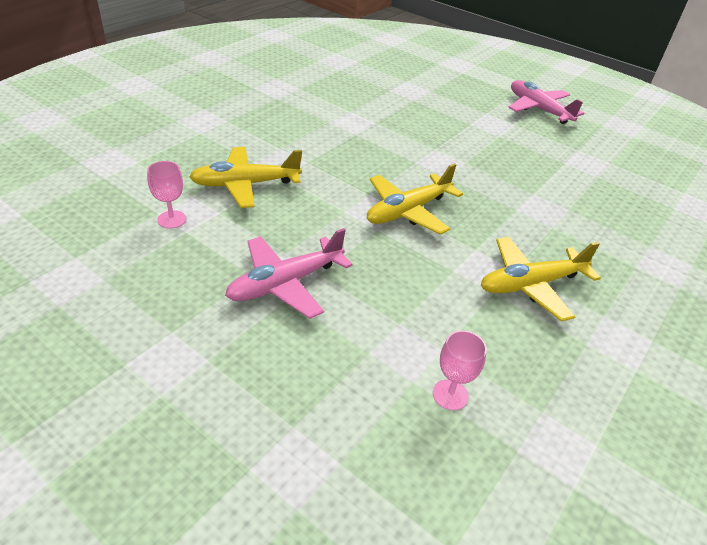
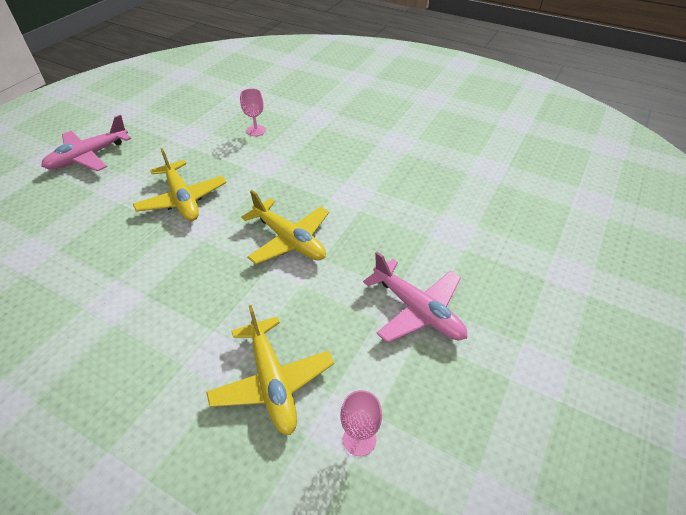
camera: 95 degrees left, 5 degrees up
(450, 395) = (477, 209): pink goblet -> pink goblet (256, 130)
(531, 285) = (360, 173): yellow plane -> yellow plane (182, 199)

